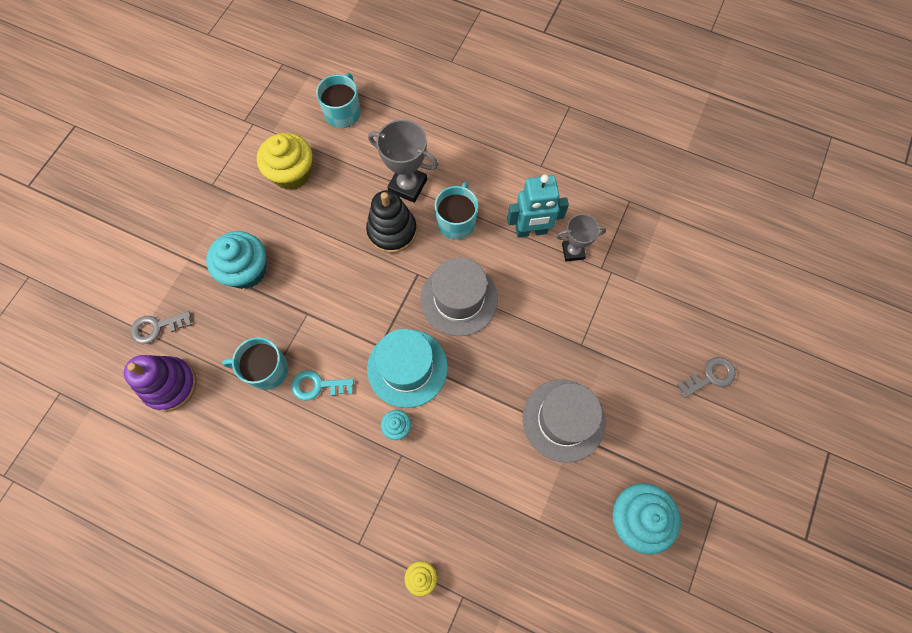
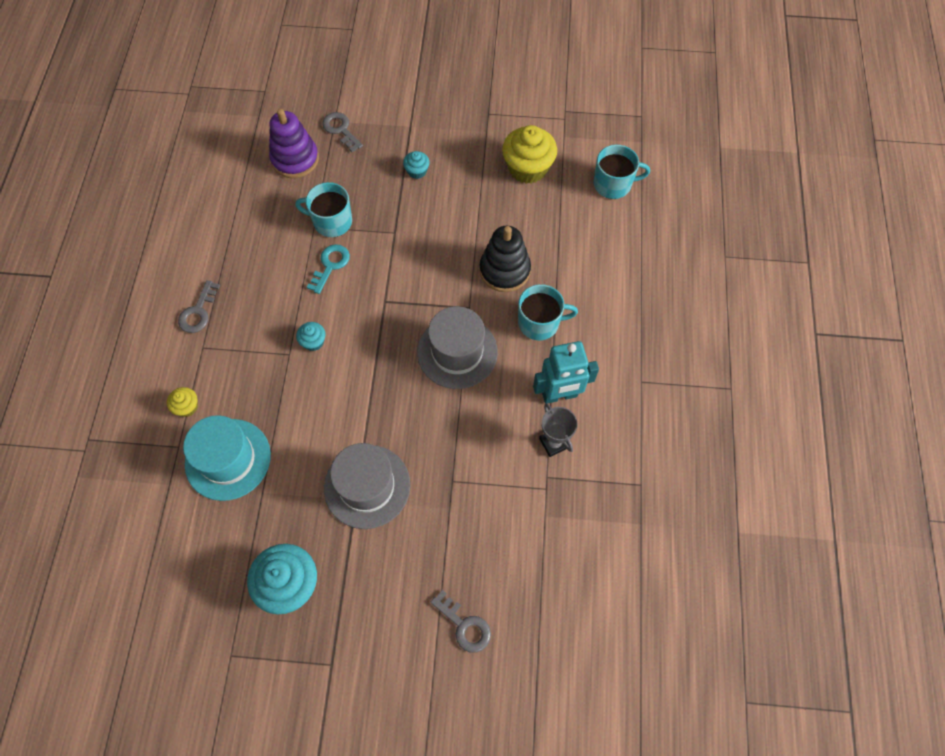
camera: 70 degrees right, 5 degrees down
(246, 270) = (417, 171): turquoise cupcake -> turquoise cupcake, size x0.49
(266, 369) = (331, 221): turquoise mug -> turquoise mug turned 60 degrees counterclockwise
(314, 538) = (198, 312): none -> grey key
(317, 385) = (330, 265): turquoise key -> turquoise key turned 45 degrees clockwise
(407, 185) = (559, 267): grey trophy -> none
(407, 368) = (372, 331): turquoise hat -> turquoise hat (228, 459)
(531, 231) = (559, 395): turquoise robot -> turquoise robot turned 75 degrees counterclockwise

